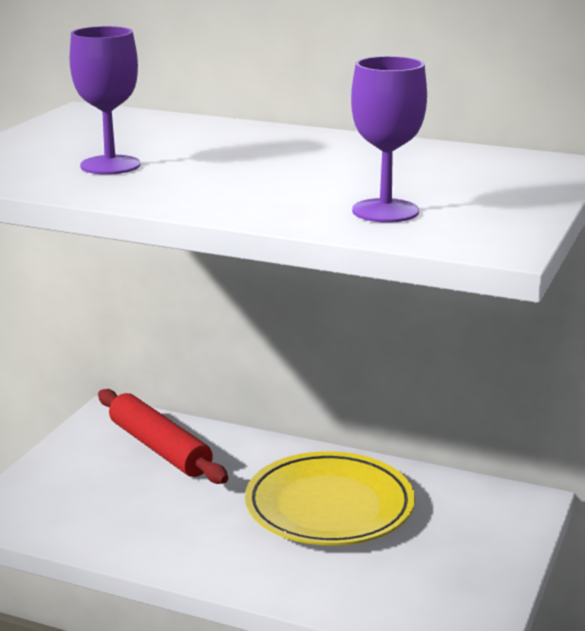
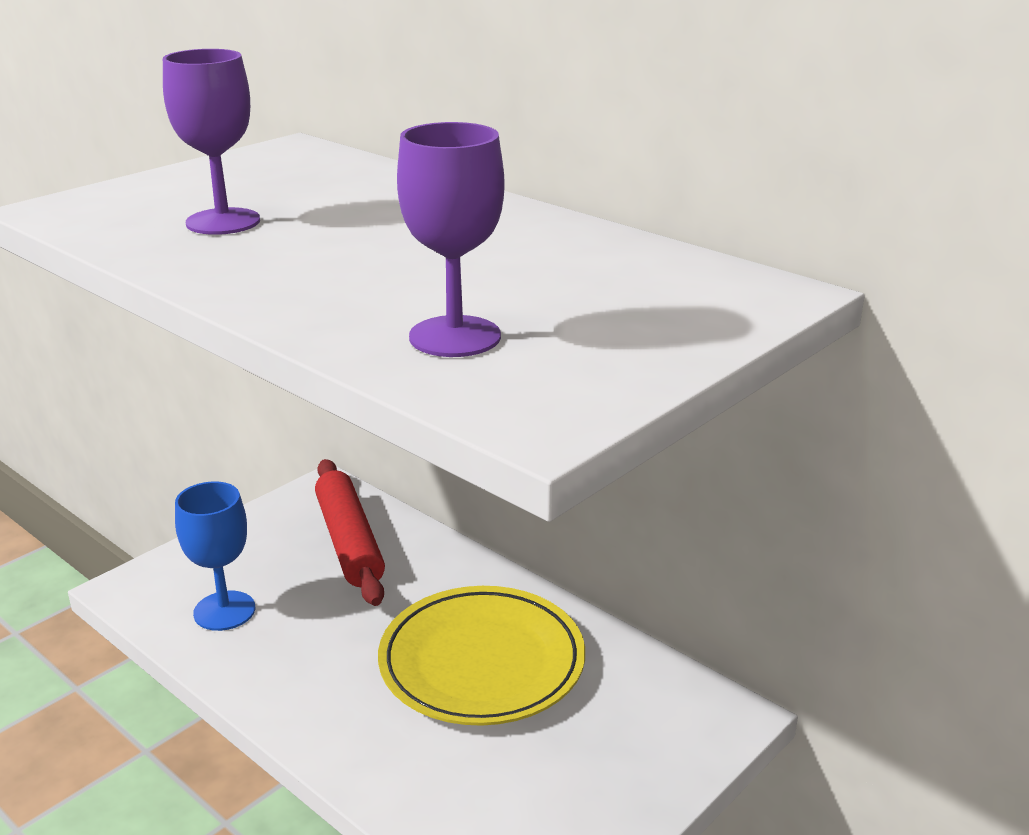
camera: 20 degrees right, 5 degrees up
(91, 515) = (224, 611): none -> blue goblet

